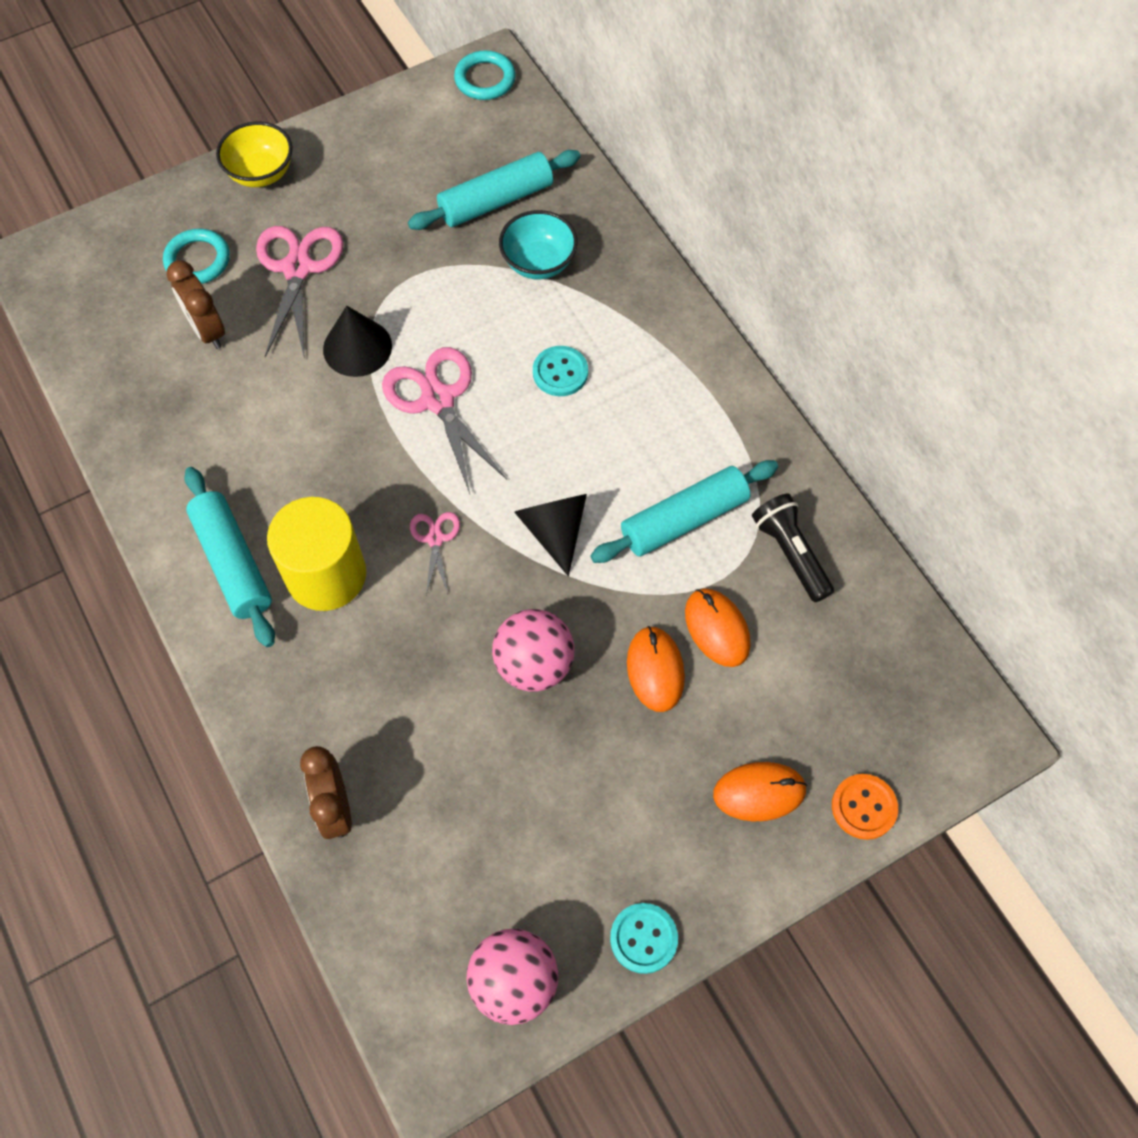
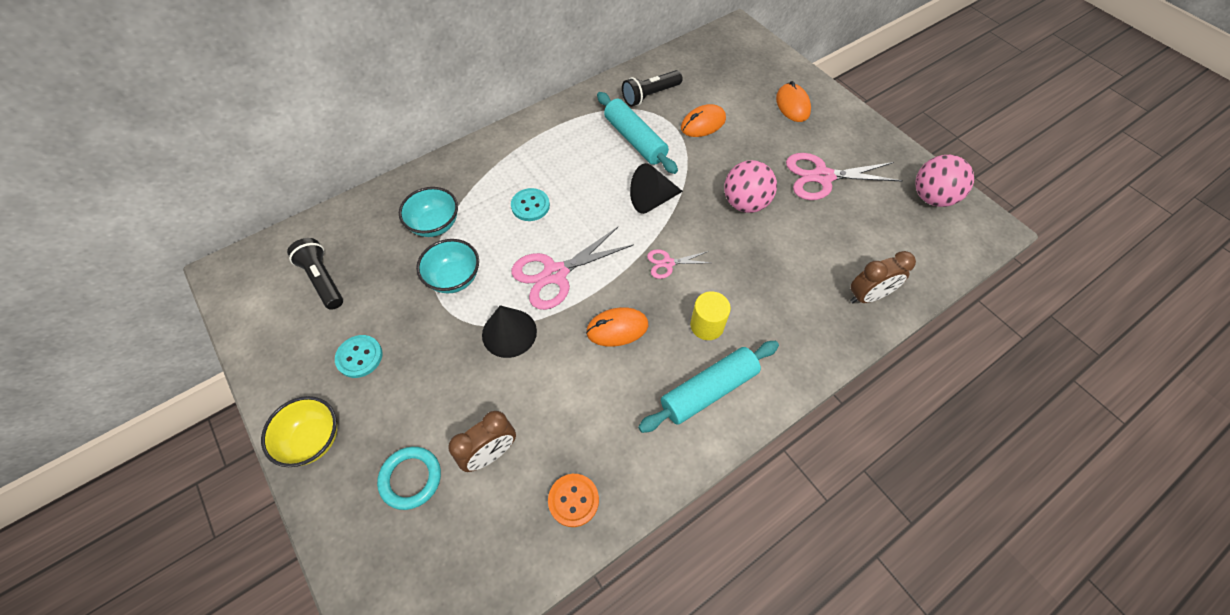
camera: 95 degrees left, 5 degrees down
(297, 268) = (427, 389): pink scissors -> pink scissors (822, 177)
(326, 575) = (707, 325): yellow cylinder -> yellow cylinder, size x0.58
(448, 287) = (454, 278): none -> turquoise bowl
(466, 156) = (323, 280): none -> black flashlight
(485, 79) = (240, 275): turquoise ring -> none
(496, 201) = (372, 256): turquoise rolling pin -> none
(643, 938) = (886, 146): turquoise button -> turquoise button (359, 357)
(655, 670) = (734, 148): orange mouse -> orange mouse (617, 328)
(864, 807) = (787, 68): orange button -> orange button (573, 500)

